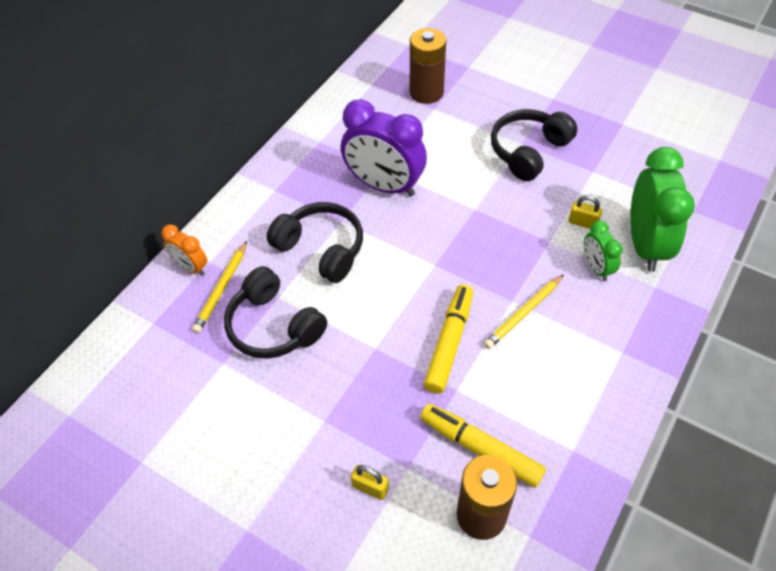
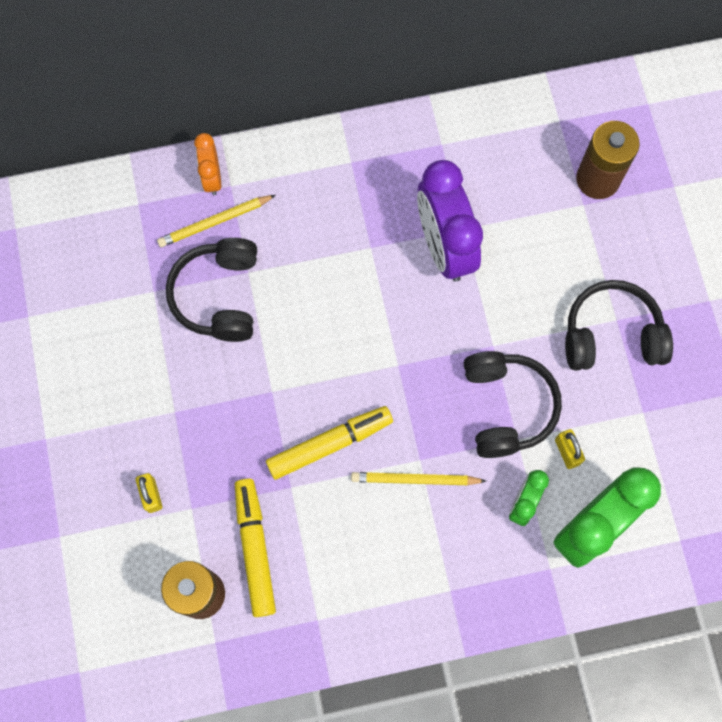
camera: 45 degrees right, 20 degrees up
(321, 249) = (326, 260): black headphones -> black headphones (506, 407)

